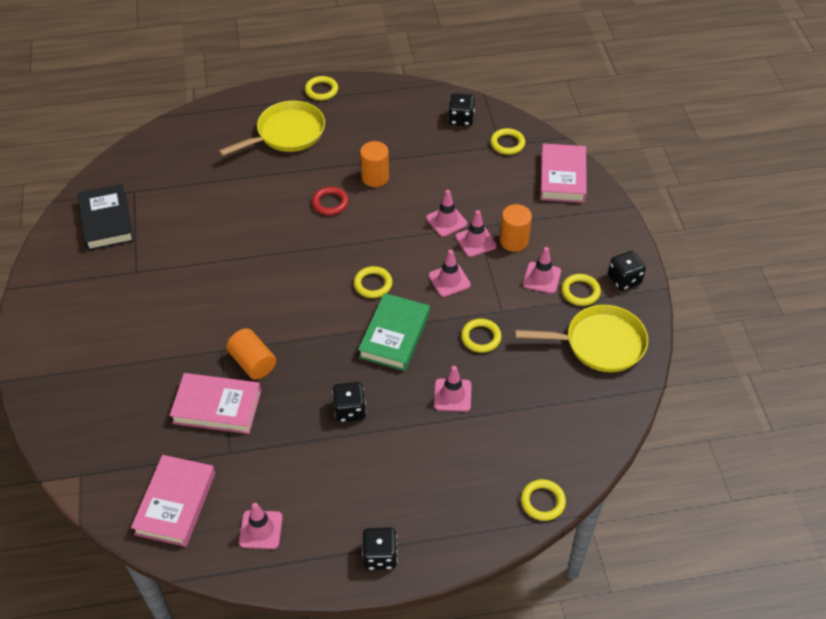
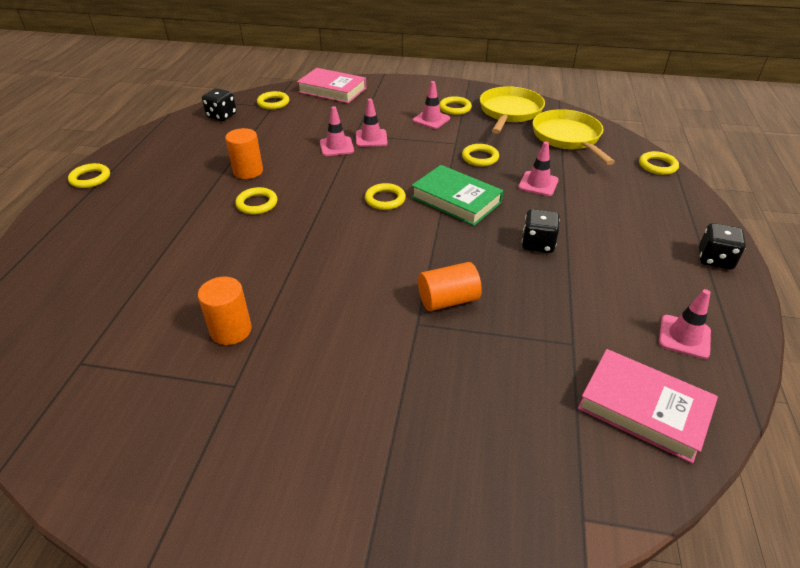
camera: 70 degrees left, 10 degrees down
(106, 221) = (109, 404): black book -> none
(217, 407) = (502, 342): pink book -> none
(287, 133) = (126, 212): yellow pan -> yellow pan (568, 138)
(330, 203) = (257, 204): red ring -> yellow ring
(449, 280) = (407, 159): pink traffic cone -> none
(514, 241) = (384, 122): orange cylinder -> orange cylinder (231, 330)
(624, 279) = (453, 91): black dice -> none

